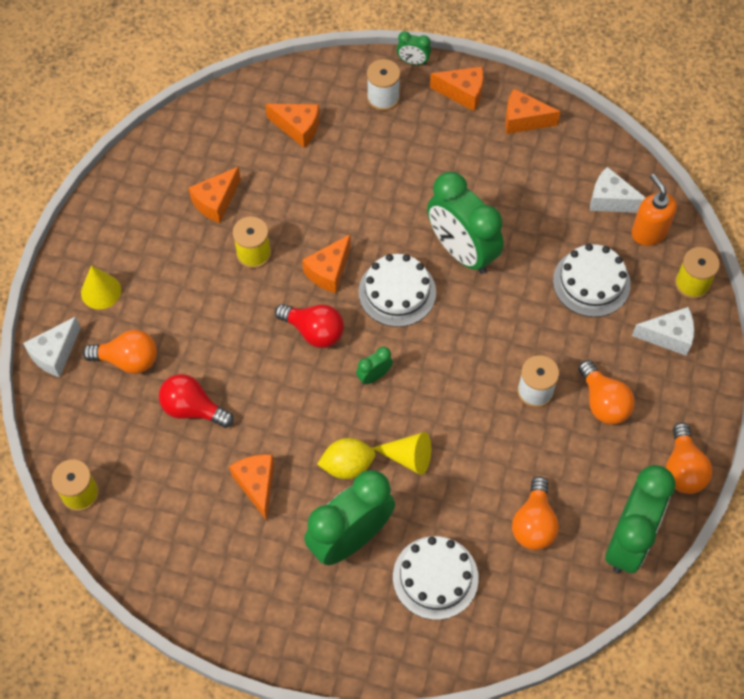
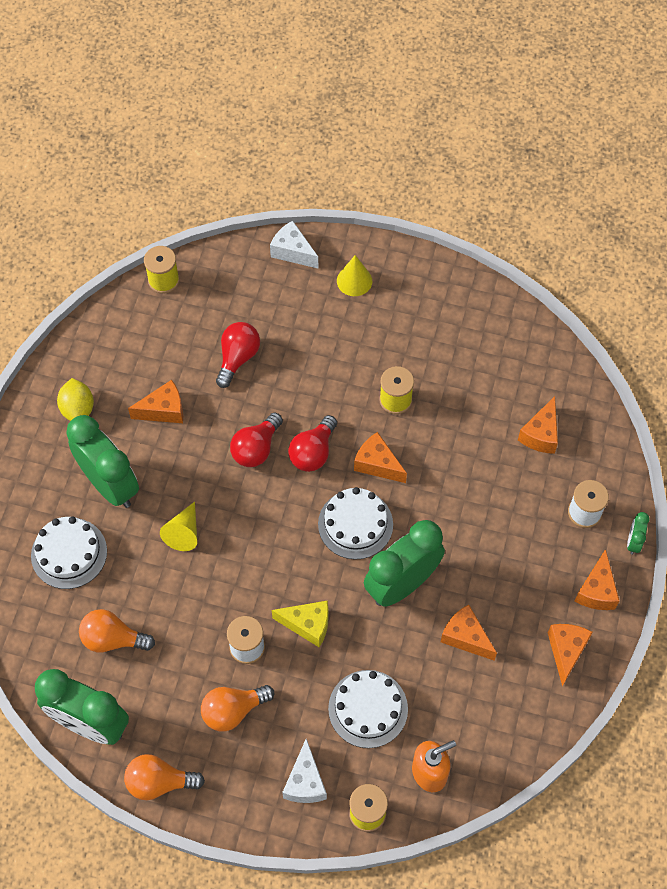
camera: 90 degrees right, 0 degrees up
(128, 360) = (286, 306): orange light bulb -> none
(216, 202) = (451, 366): orange cheese -> orange cheese (465, 637)
(308, 387) = (256, 448): none -> red light bulb
(347, 466) = (178, 481): yellow lemon -> yellow lemon (78, 409)
(374, 376) = (266, 504): green clock -> none
(508, 335) = (308, 625): none -> yellow cheese
(611, 200) = (468, 736): white cheese -> none

